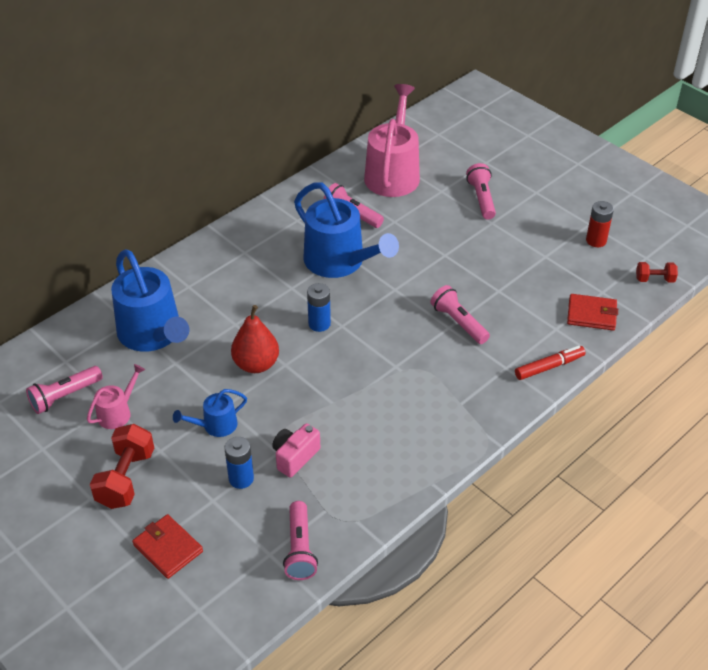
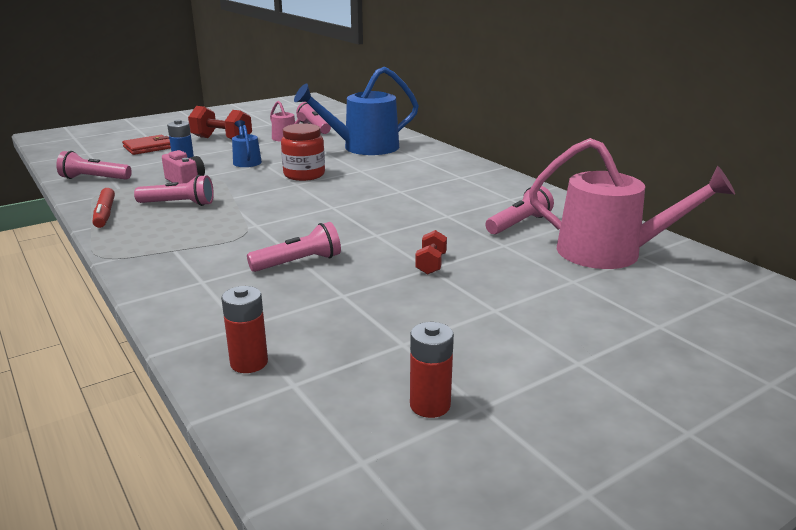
camera: 100 degrees right, 20 degrees down
(256, 364) = (304, 175): red pear -> red jar
(319, 324) = (341, 198): blue battery -> none
(339, 261) = (434, 212): blue watering can -> none
(481, 199) = (555, 309): pink flashlight -> pink flashlight (178, 204)
(549, 367) = (177, 310): red marker -> red marker (105, 214)
(591, 314) = (249, 363): red wallet -> red battery
(654, 279) = (294, 457): red dumbbell -> red dumbbell (431, 264)

